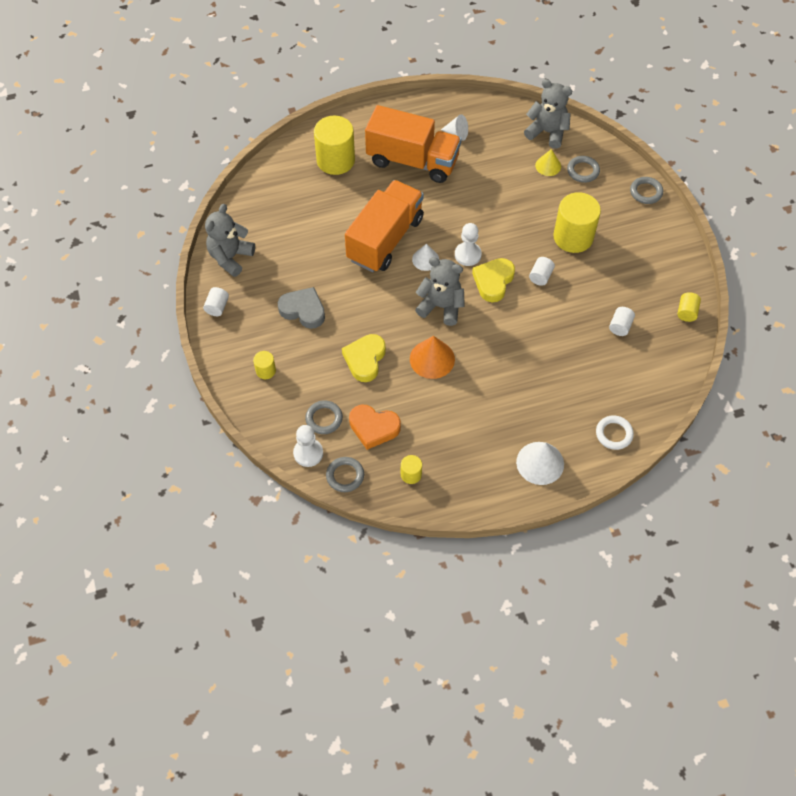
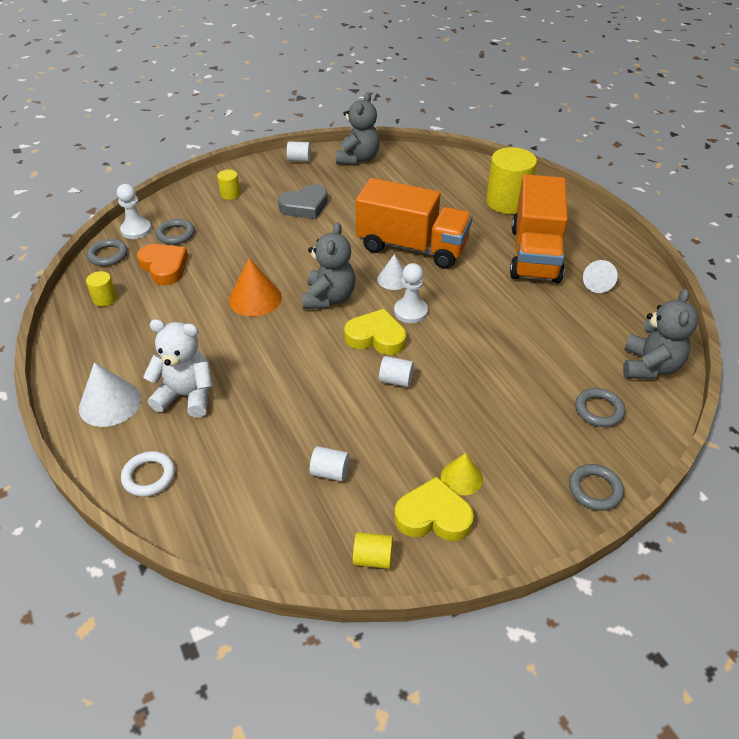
camera: 80 degrees right, 15 degrees down
(230, 257) = (358, 159): grey teddy bear -> grey teddy bear turned 90 degrees clockwise
(303, 310) = (305, 206): grey heart -> grey heart turned 45 degrees clockwise
(365, 359) = (249, 251): yellow heart -> yellow heart (433, 516)
(373, 428) = (164, 267): orange heart -> orange heart turned 135 degrees clockwise
(539, 410) = (186, 396): none -> white teddy bear
(548, 166) = (589, 372): yellow cone -> yellow cone (461, 477)
(573, 237) = (473, 408): yellow cylinder -> none

